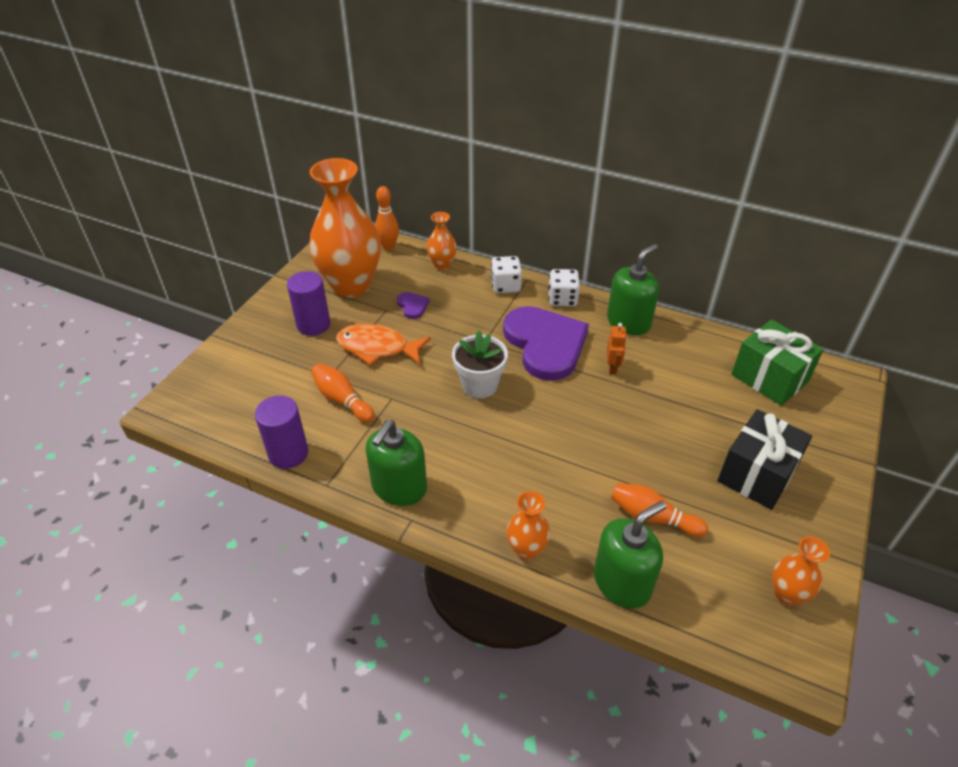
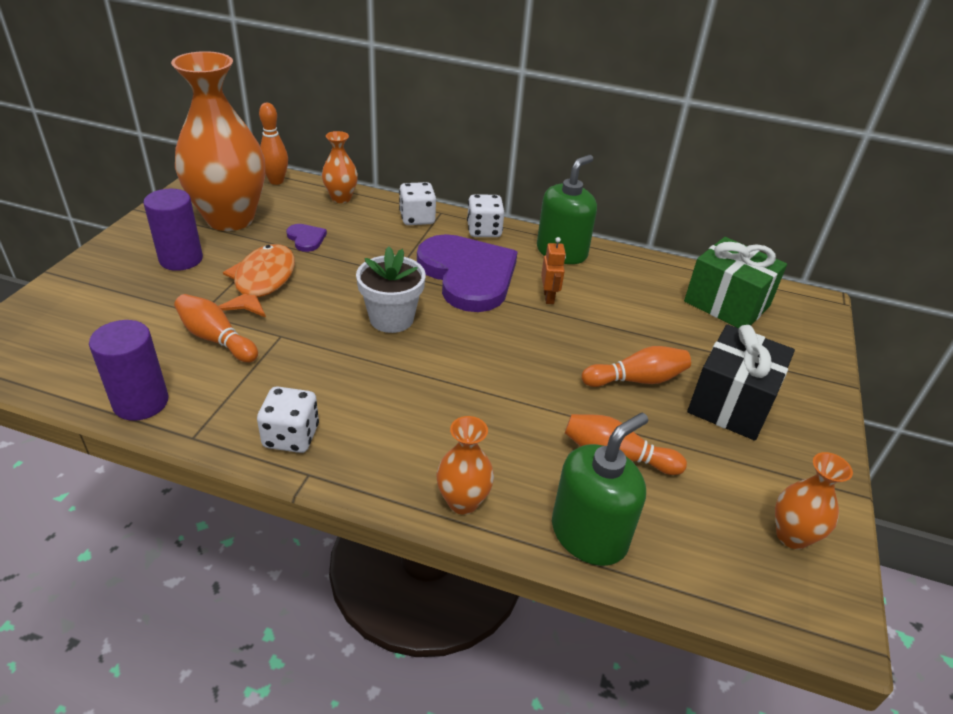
camera: 10 degrees left, 5 degrees down
(377, 348) = (262, 282): orange fish -> orange fish turned 90 degrees clockwise
(399, 487) = (291, 436): green soap dispenser -> white dice
(678, 449) = (636, 380): none -> orange bowling pin

